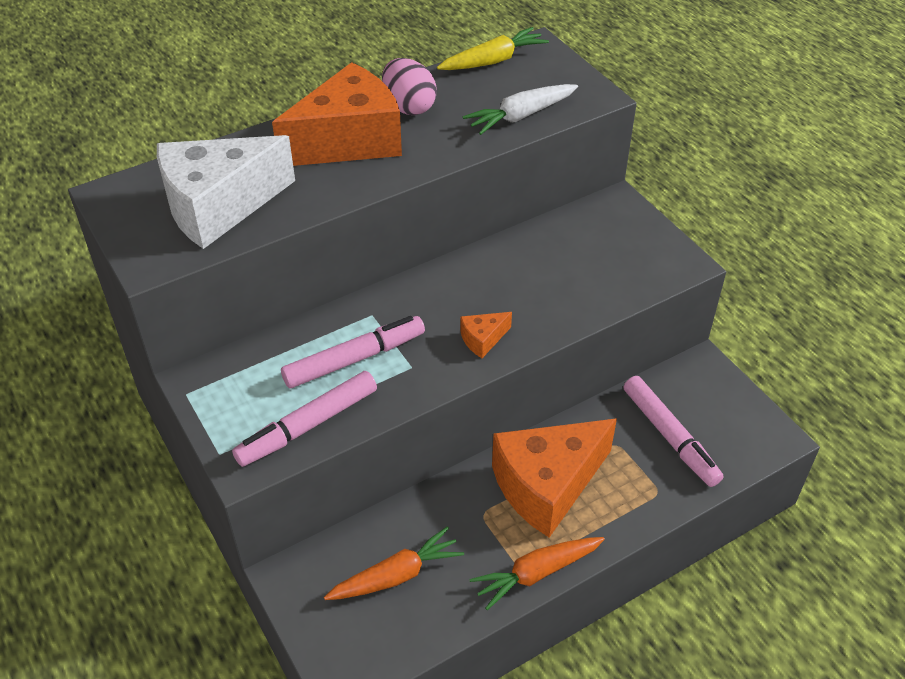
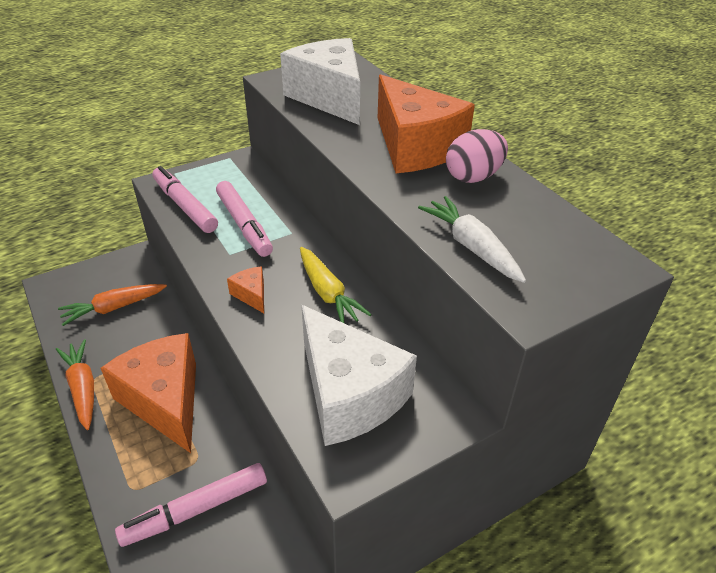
camera: 90 degrees right, 5 degrees down
(396, 575) = (114, 308): orange carrot -> orange carrot turned 90 degrees clockwise
(493, 61) = (575, 231): yellow carrot -> yellow carrot (327, 293)
(607, 263) = (348, 394): none -> white cheese

